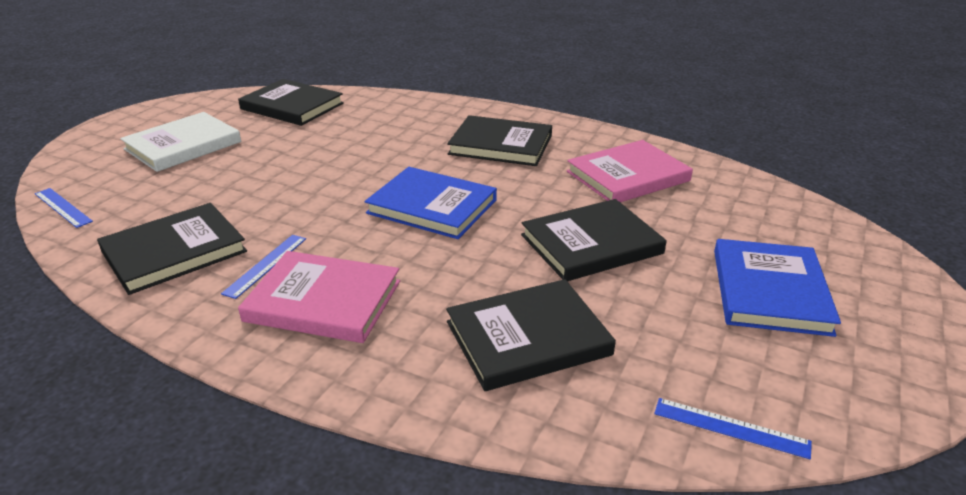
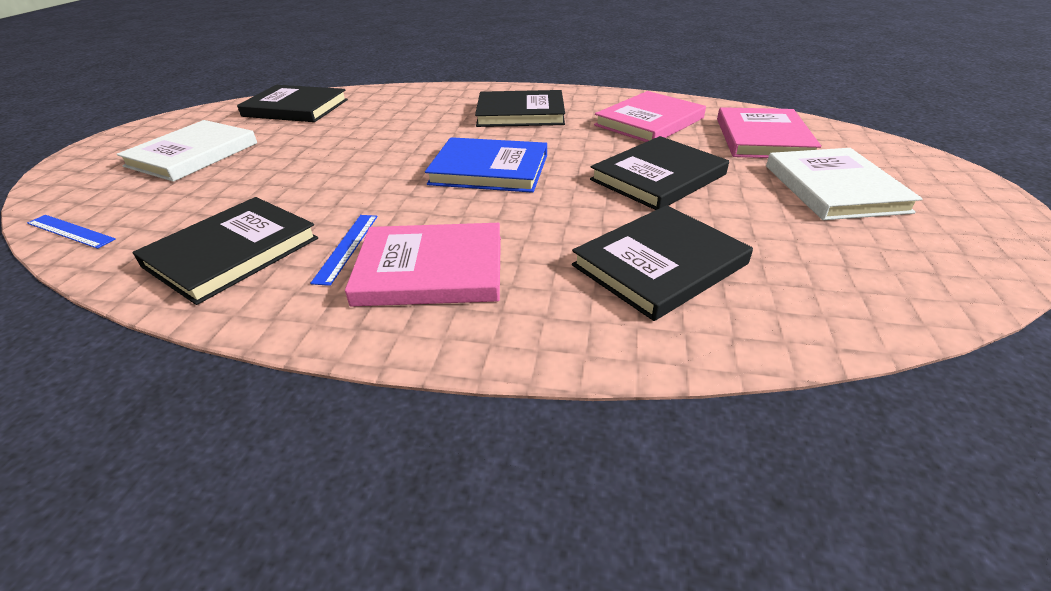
camera: 15 degrees left, 5 degrees up
(731, 428) = (898, 304): blue ruler -> none
(738, 216) = (762, 138): none -> pink book
(769, 291) = (834, 188): blue book -> white book

